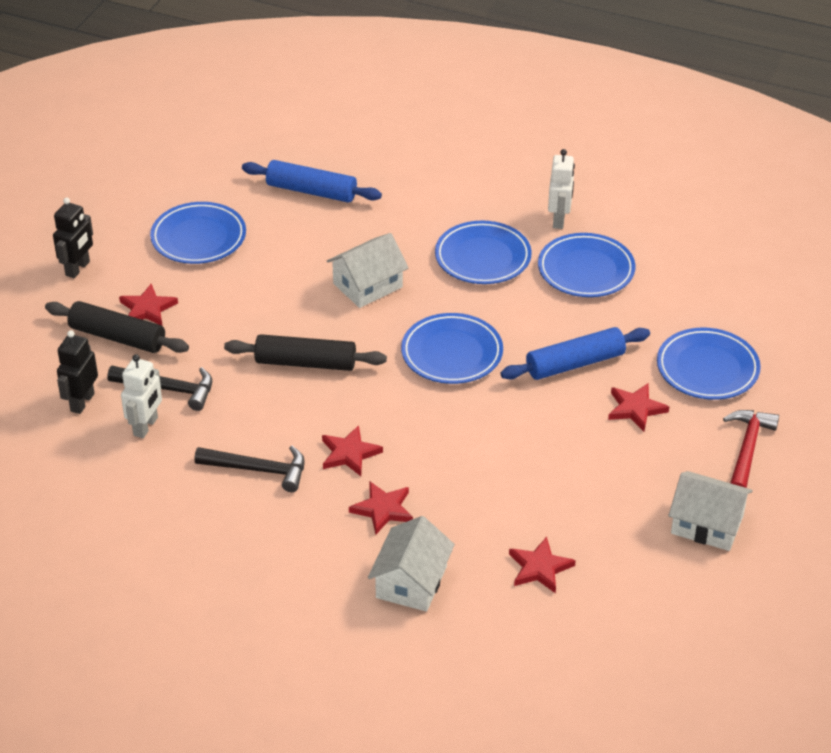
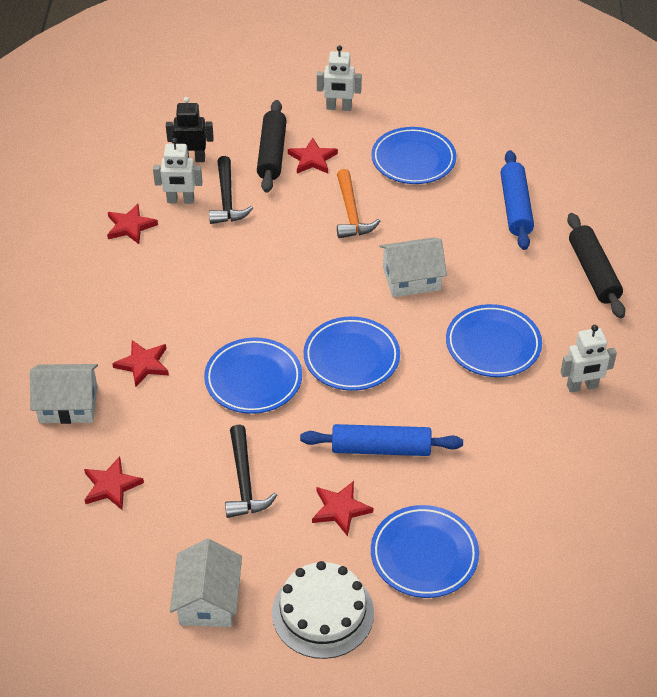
camera: 70 degrees right, 5 degrees up
(78, 269) = (339, 108): black robot -> white robot
(249, 302) = (351, 213): none -> orange hammer
(258, 470) = (159, 277): black hammer -> black hammer (244, 481)
(305, 363) = (294, 268): black rolling pin -> black rolling pin (593, 272)
(349, 453) = (199, 325): red star -> red star (130, 226)
(367, 285) = (411, 278): white house -> white house turned 45 degrees counterclockwise
(575, 363) = (381, 448): blue rolling pin -> blue rolling pin turned 45 degrees counterclockwise
(586, 270) = (518, 425): blue plate -> blue plate (253, 379)
(747, 449) = (323, 613): red hammer -> white cake

